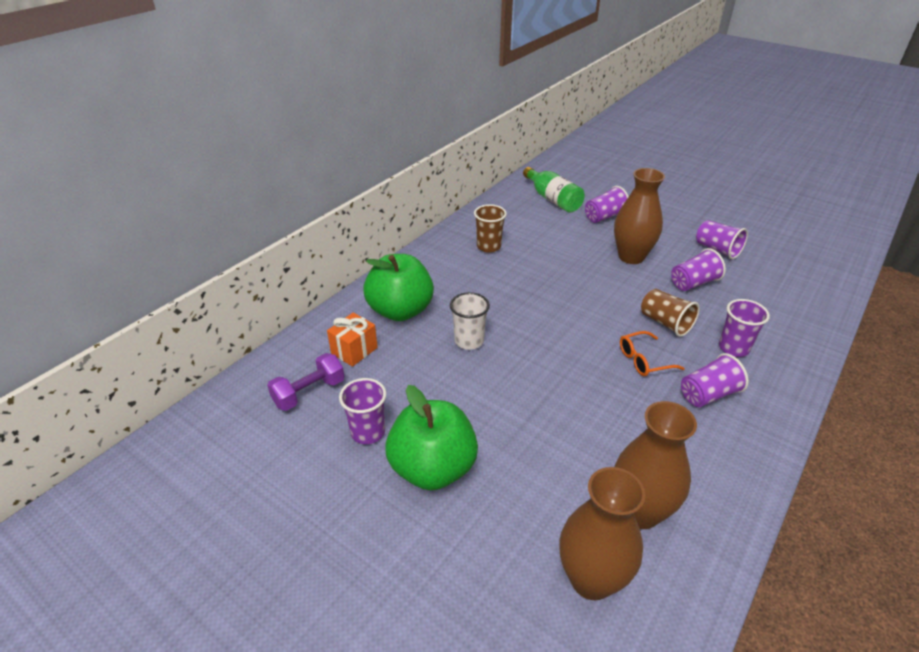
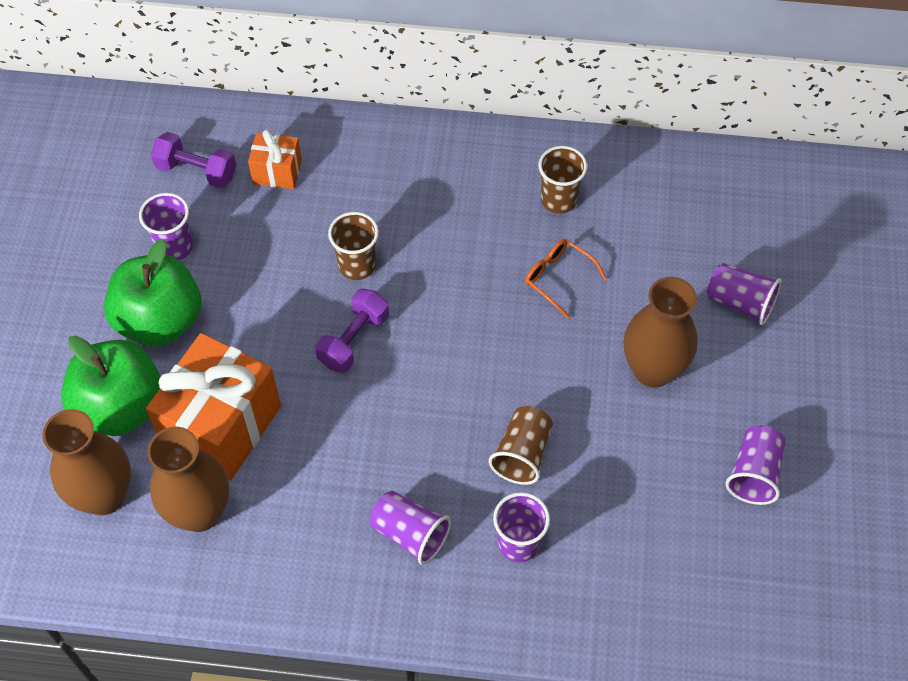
camera: 60 degrees right, 20 degrees up
(400, 311) = (367, 176): green apple -> green apple (121, 407)
(469, 341) = (357, 265): white cup -> brown cup
(530, 364) = (353, 340): none -> purple dumbbell
(552, 199) = (741, 221): green bottle -> none
(561, 465) = (222, 425): none -> orange gift
(644, 360) = (432, 451): orange glasses -> orange glasses (558, 278)
(693, 283) = (638, 463): purple cup -> none

